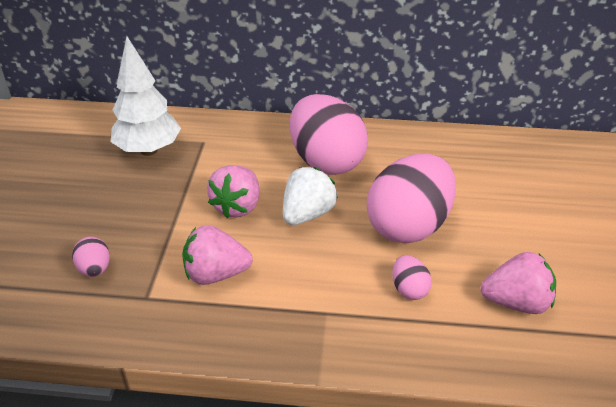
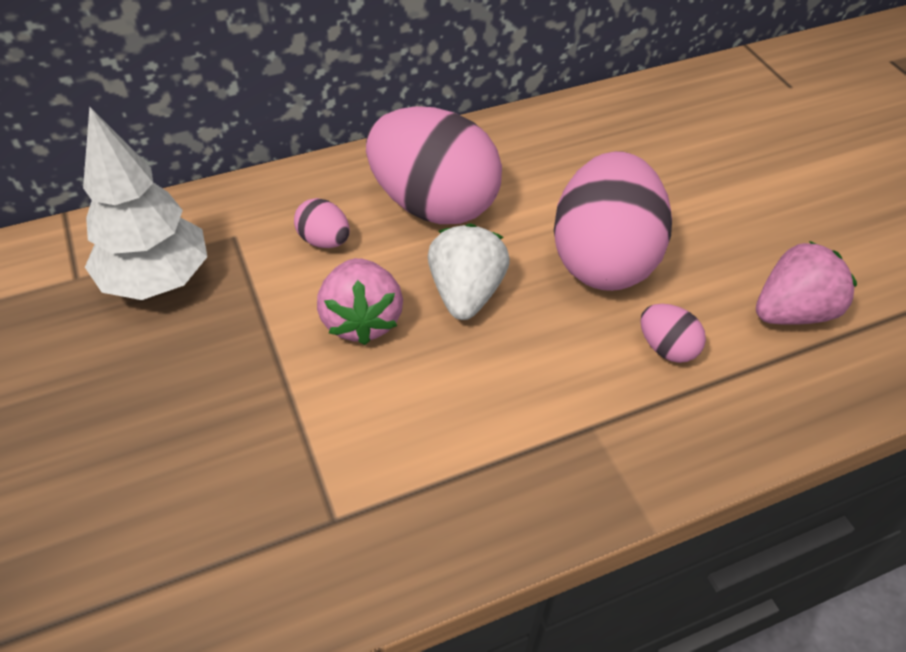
camera: 30 degrees left, 10 degrees up
(95, 269) = (220, 512): pink egg -> pink egg (324, 240)
(216, 274) = (408, 437): pink strawberry -> none

